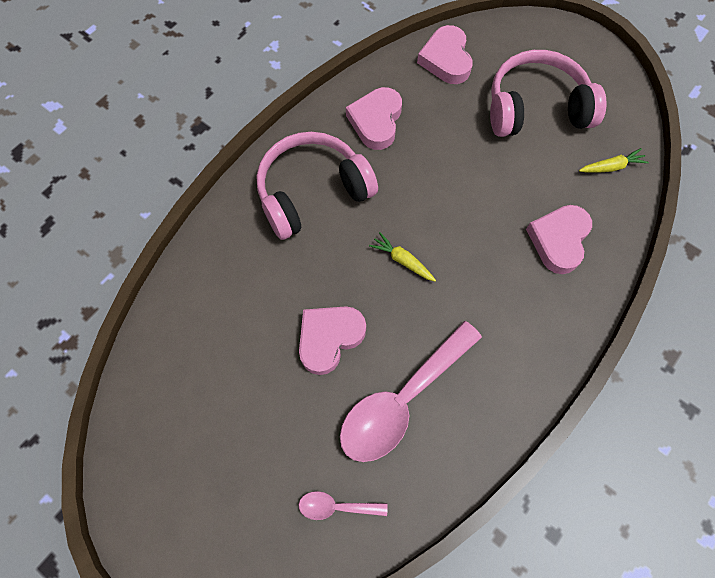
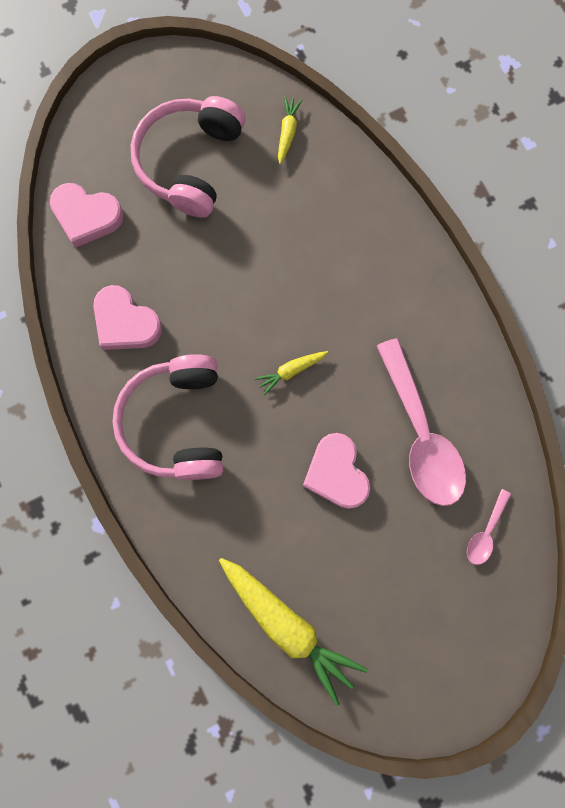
camera: 65 degrees left, 10 degrees up
(174, 356) = (288, 626): none -> yellow carrot
(558, 240) = (337, 221): pink heart -> none

